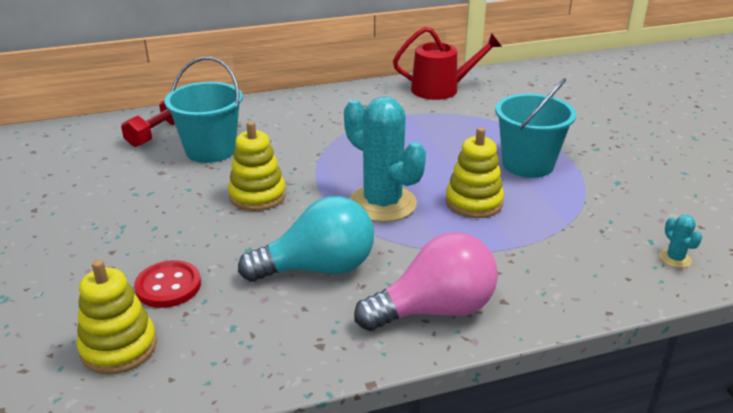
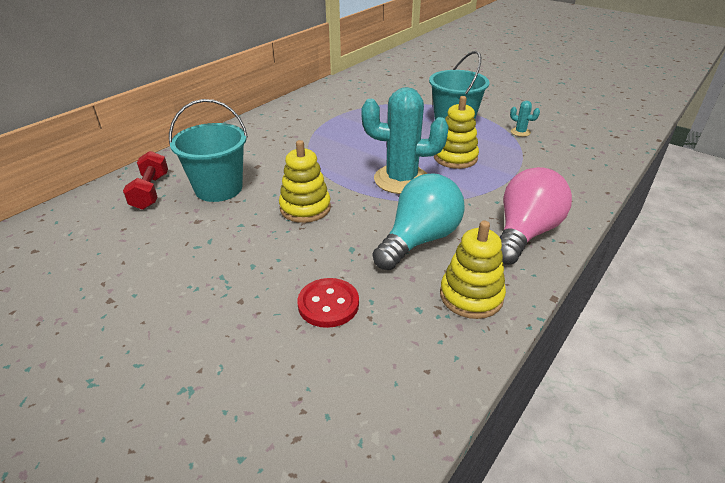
camera: 35 degrees left, 5 degrees up
(119, 347) = (354, 371): yellow stacking toy -> yellow stacking toy (471, 296)
(441, 89) = (337, 93): red watering can -> none
(675, 259) = (596, 150): turquoise cactus -> turquoise cactus (520, 132)

